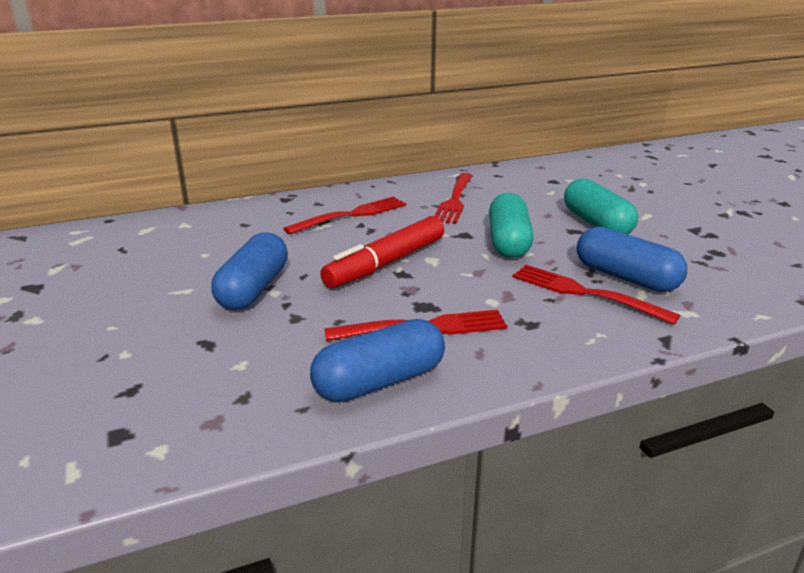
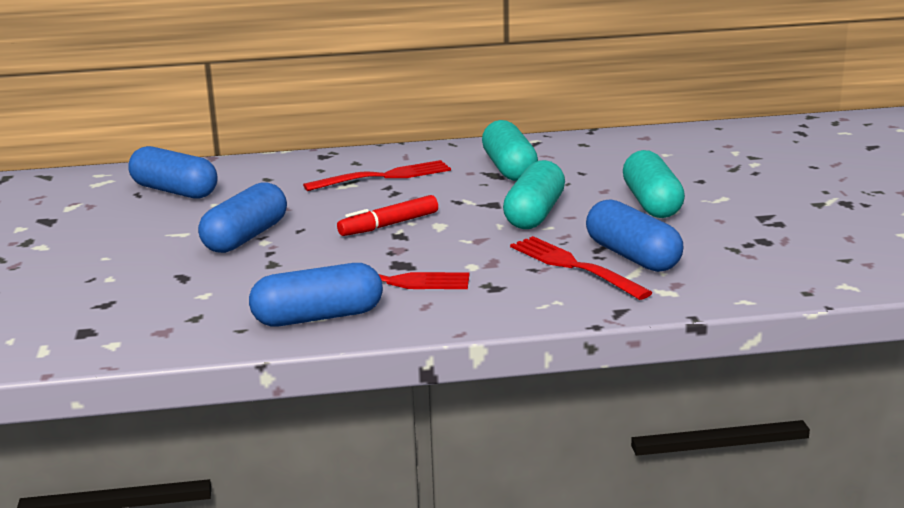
camera: 15 degrees right, 5 degrees down
(159, 243) = (174, 191): none -> blue capsule
(386, 263) = (389, 225): red marker -> red marker, size x0.66
(454, 200) = (509, 168): red fork -> turquoise capsule

